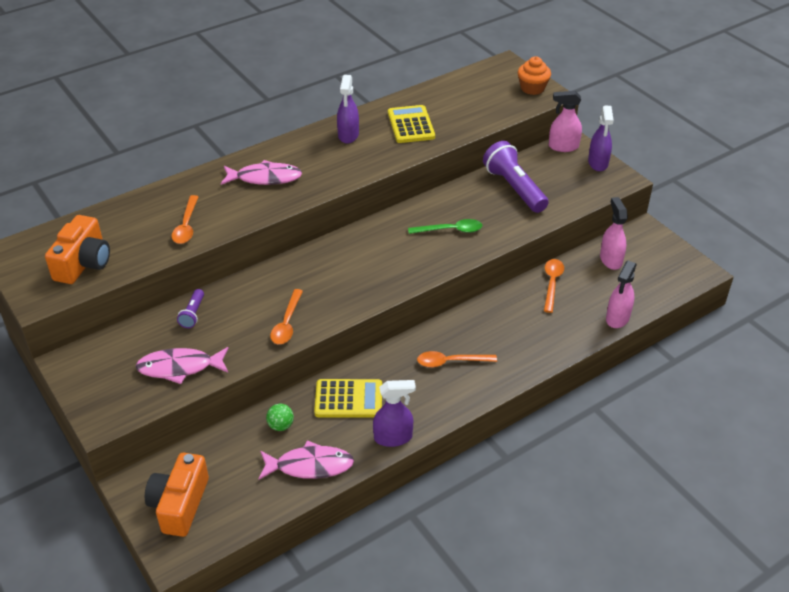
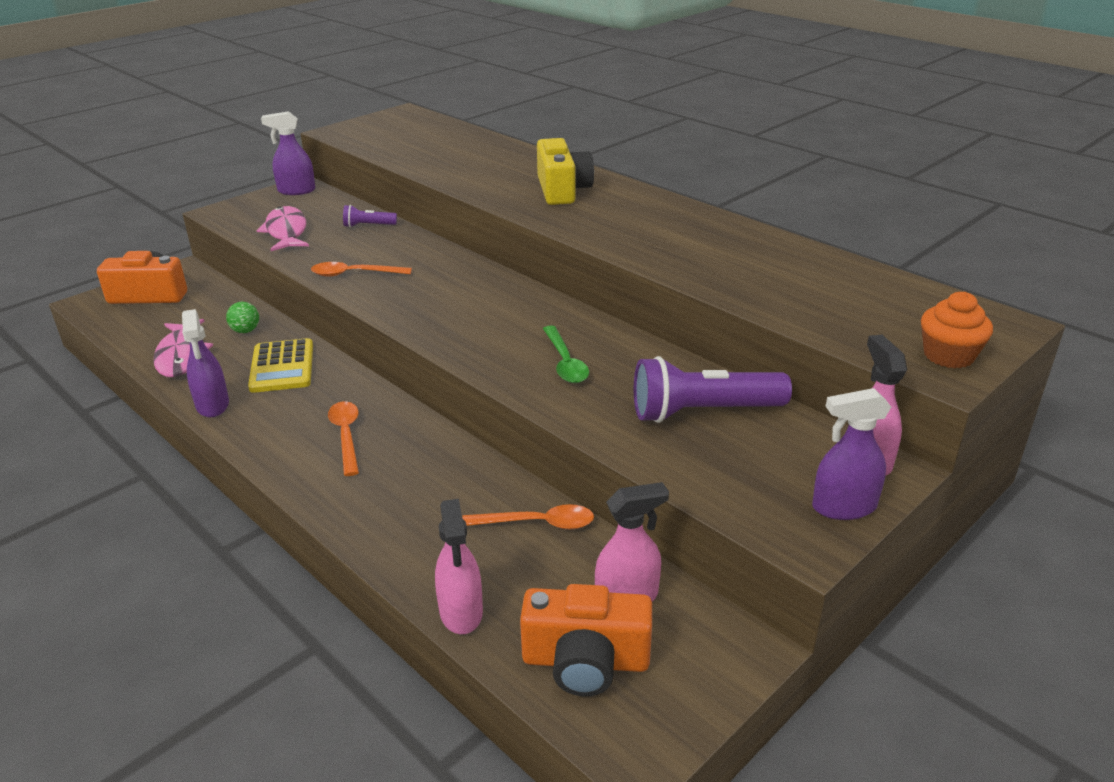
camera: 80 degrees right, 10 degrees down
(83, 263) = (390, 138): orange camera -> orange camera (585, 661)
(186, 226) = (458, 167): orange spoon -> none
(265, 178) = (562, 190): pink fish -> yellow camera
(348, 135) = (684, 223): purple spray bottle -> purple spray bottle (296, 191)
(411, 125) = (741, 261): yellow calculator -> none
(514, 188) = (703, 412): purple flashlight -> purple flashlight turned 150 degrees counterclockwise
(617, 318) = (461, 612): pink spray bottle -> pink spray bottle turned 120 degrees counterclockwise

